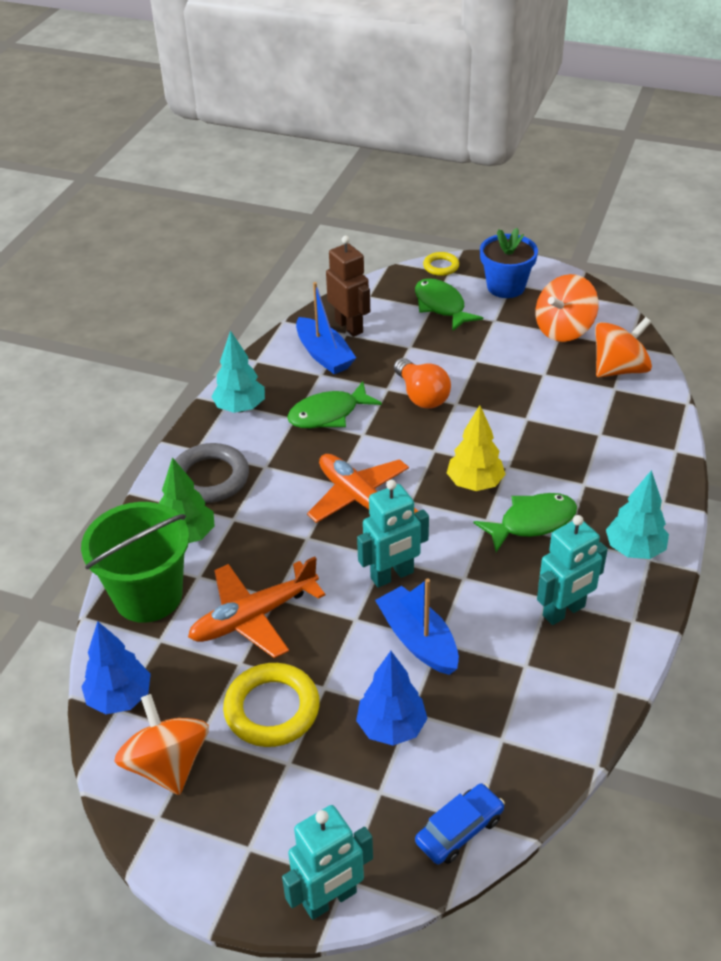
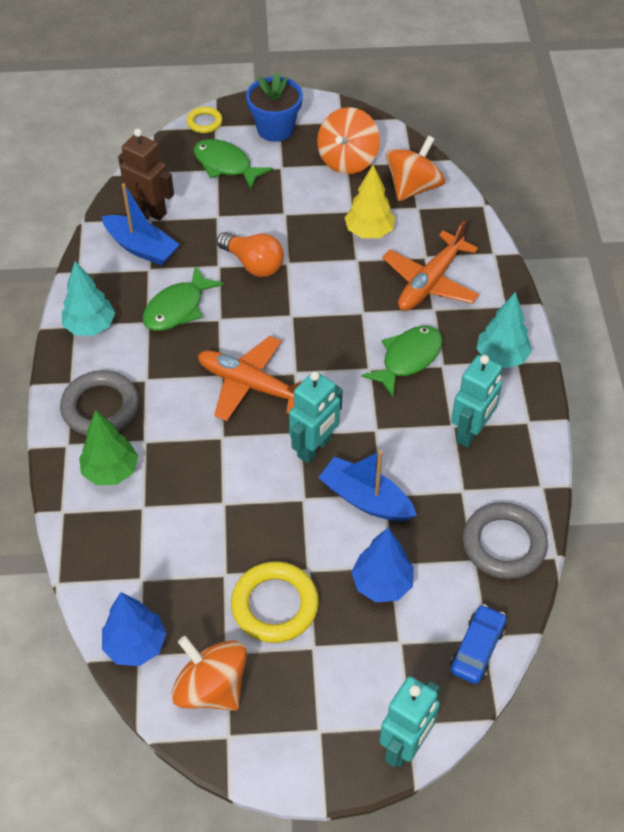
camera: 25 degrees left, 10 degrees up
(148, 596) = (107, 541): green bucket -> none
(254, 617) = (214, 527): orange plane -> orange plane (430, 282)
(475, 483) = (342, 337): yellow tree -> yellow tree (369, 232)
(543, 733) = (504, 544): none -> grey ring

